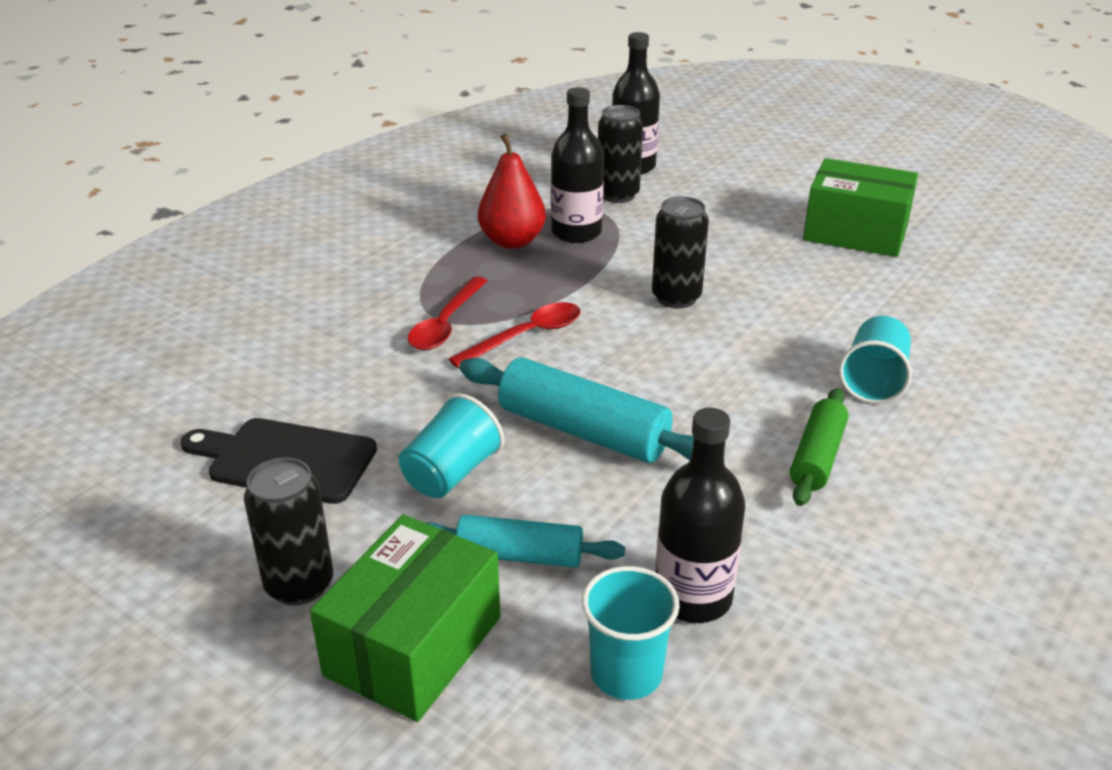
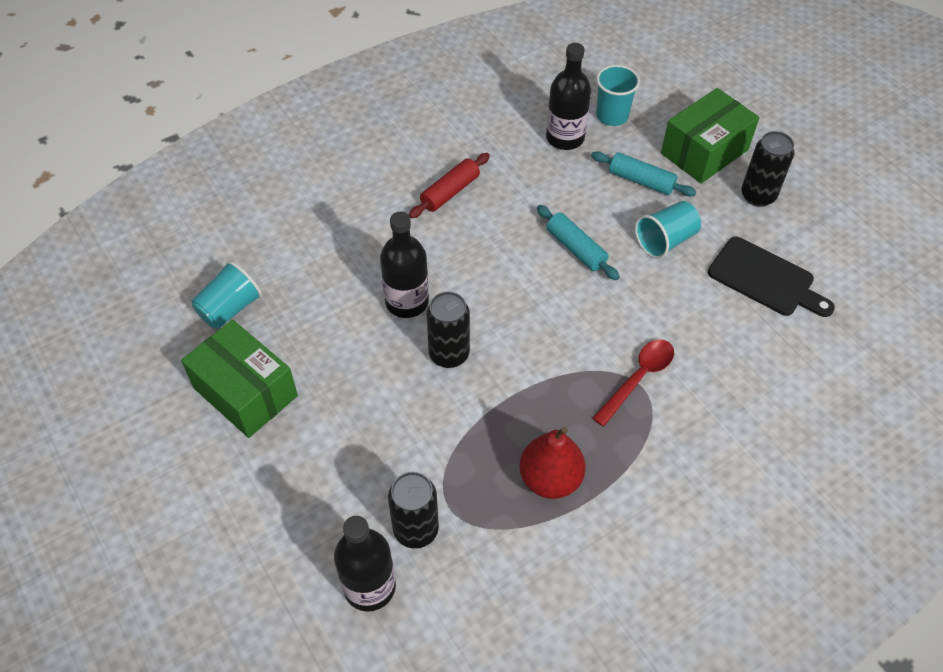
camera: 160 degrees left, 20 degrees up
(526, 336) = (581, 345): red spoon -> none
(576, 232) = (486, 474): black bottle -> black bottle (407, 302)
(583, 431) = (576, 248): turquoise rolling pin -> turquoise rolling pin, size x0.63
(817, 457) = (450, 192): green rolling pin -> red rolling pin
(873, 381) = (371, 234): turquoise cup -> turquoise cup (230, 308)

